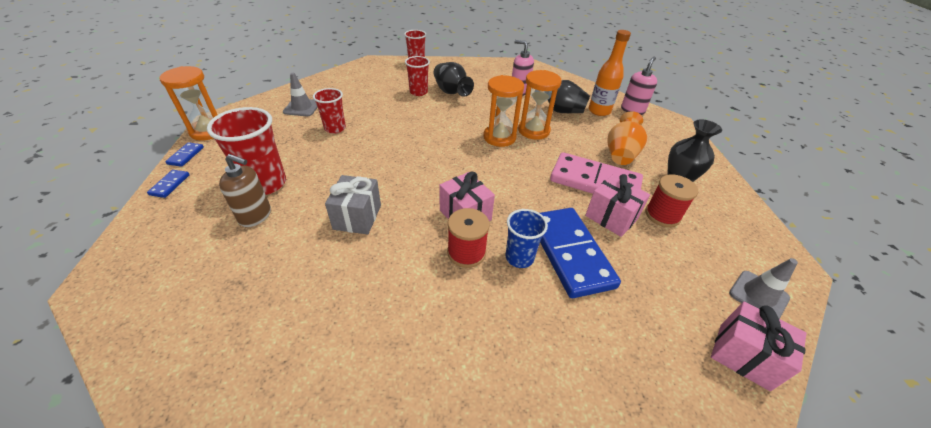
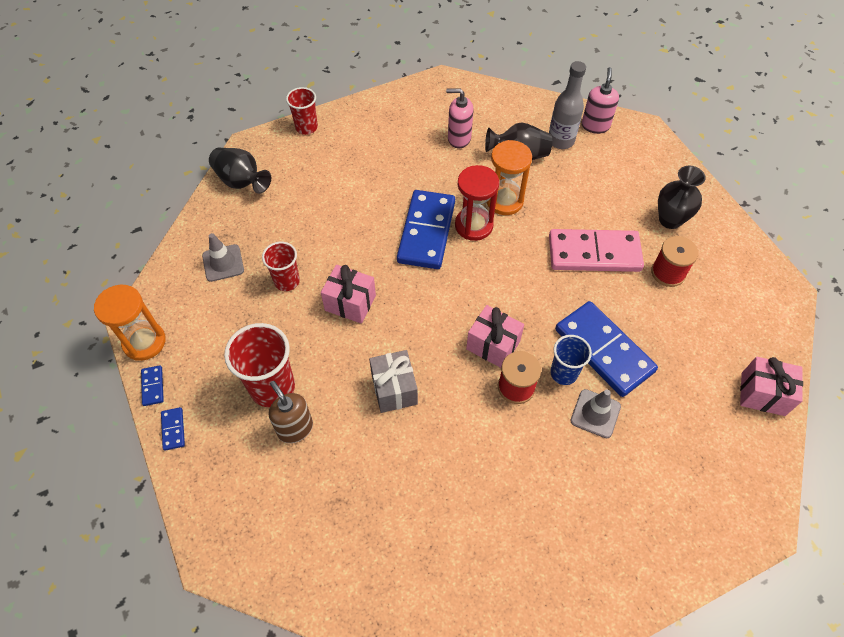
camera: 20 degrees left, 15 degrees up
(255, 216) = (295, 428): brown soap dispenser -> brown soap dispenser turned 120 degrees counterclockwise
(418, 92) = (343, 183): red cup -> none
(451, 92) = (381, 169): black vase -> black vase (241, 181)
(459, 131) = (426, 232): none -> blue domino
(499, 137) = (473, 225): orange hourglass -> red hourglass
(599, 111) = (560, 141): orange bottle -> grey bottle
(611, 217) = (624, 294): pink gift -> pink gift (350, 303)
(621, 154) = (605, 203): orange vase -> none
(758, 295) = (764, 332): grey traffic cone -> grey traffic cone (595, 413)

